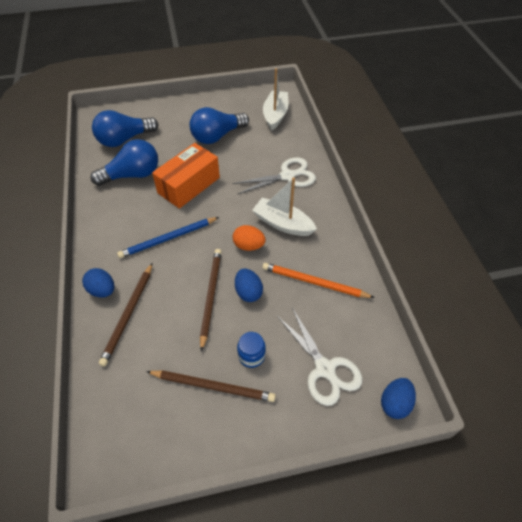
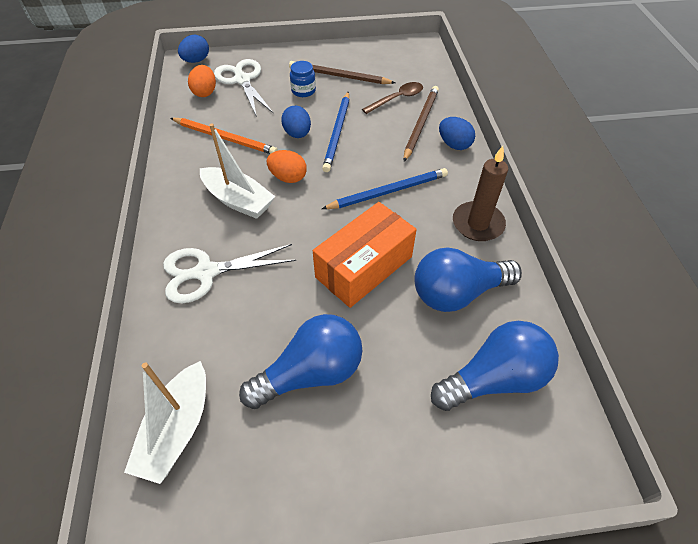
camera: 175 degrees left, 0 degrees up
(105, 218) = (478, 224): none -> brown candle
(147, 350) = (397, 99): none -> brown spoon
(211, 296) = (337, 133): brown pencil -> blue pencil
(359, 344) = (205, 92): none -> orange egg

